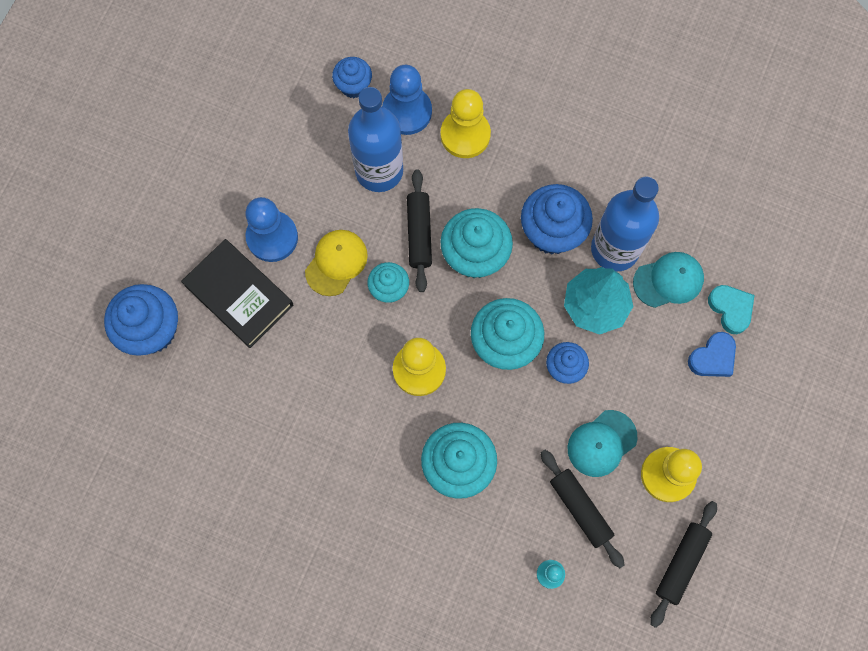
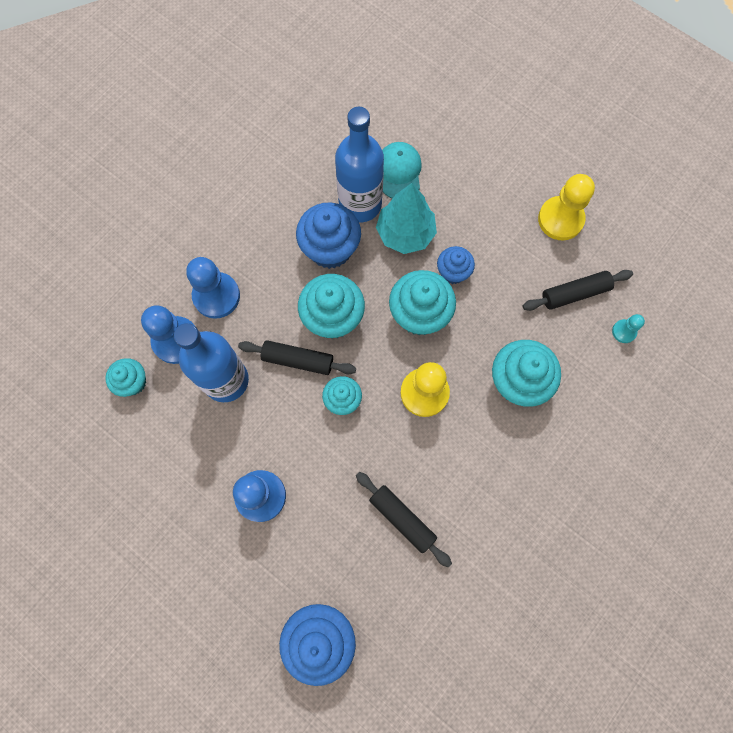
camera: 75 degrees left, 0 degrees up
(239, 295) = (309, 542): black book -> none
(336, 263) = (303, 441): yellow cap -> none
(353, 86) = (133, 382): blue cupcake -> turquoise cupcake
(465, 135) = (216, 296): yellow pawn -> blue pawn
(601, 443) = (524, 261): turquoise cap -> none
(681, 563) = (633, 230): black rolling pin -> black rolling pin (402, 519)
(713, 357) = (472, 158): blue heart -> none
(730, 309) = (436, 134): turquoise heart -> none

